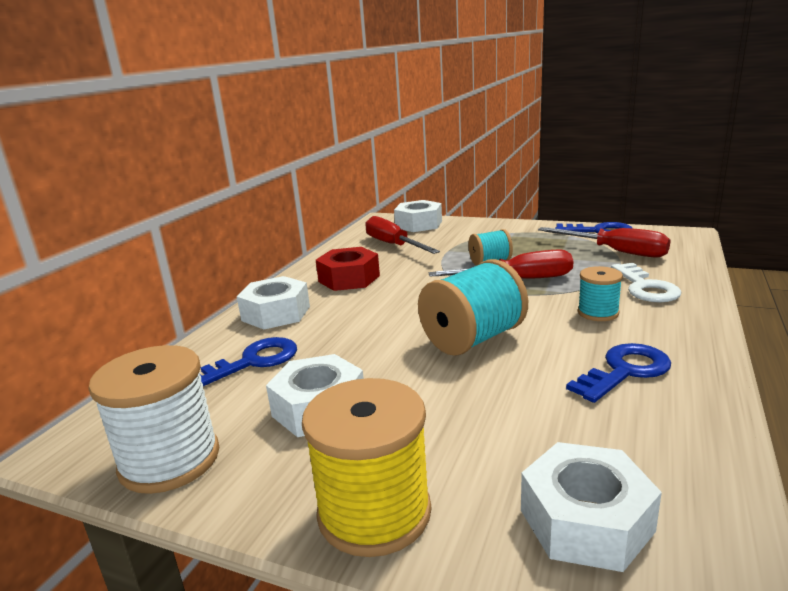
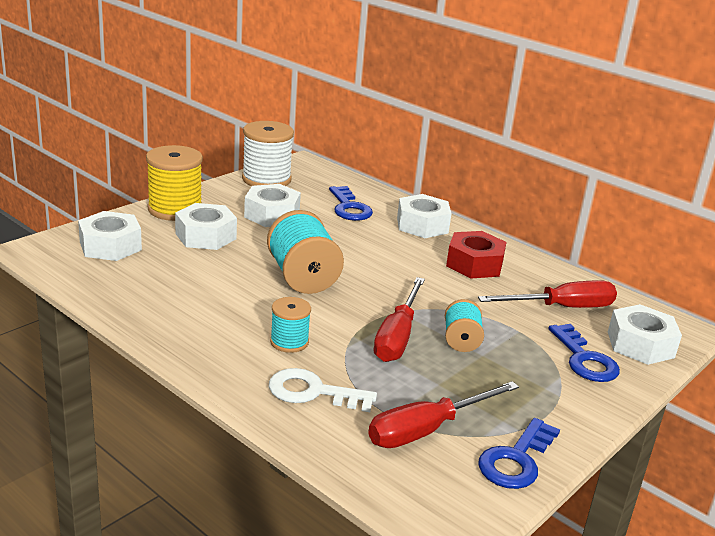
camera: 105 degrees right, 5 degrees up
(443, 437) = (206, 236): none -> white nut
(625, 371) = (198, 310): blue key -> blue key (584, 359)

